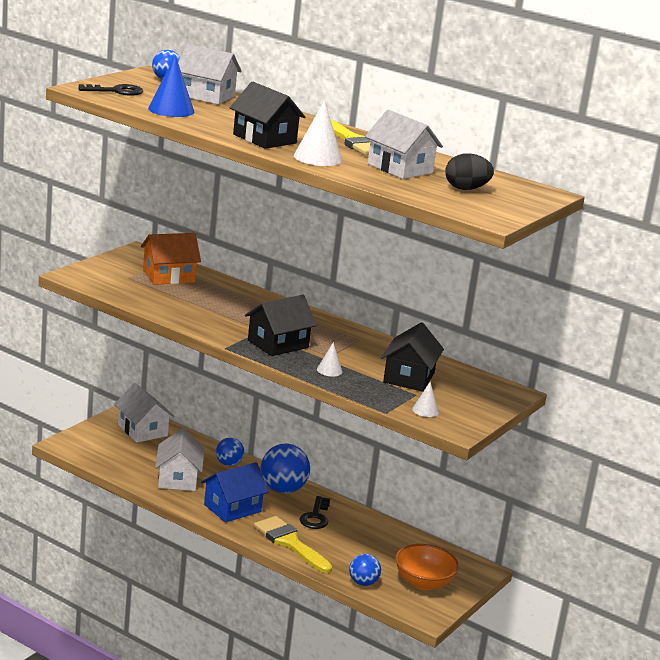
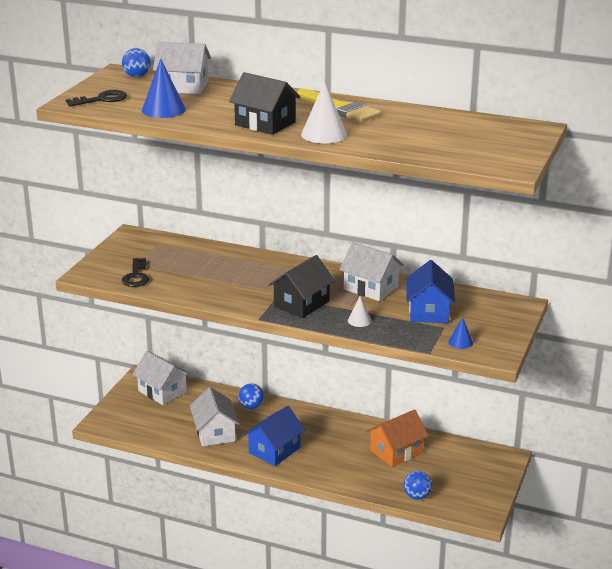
camera: 10 degrees left, 5 degrees up
(168, 276) = (171, 255): orange house -> orange house (396, 451)
(282, 490) = (308, 421): blue ball -> none
(290, 543) = (338, 472): yellow brush -> none
(315, 516) = (348, 440): black key -> black key (136, 276)
(400, 168) = (400, 130): white house -> white house (371, 288)
(409, 378) = (429, 311): black house -> blue house
(423, 583) = (466, 482): orange bowl -> none
(425, 410) = (460, 342): white cone -> blue cone
(466, 189) = (469, 139): black egg -> none

